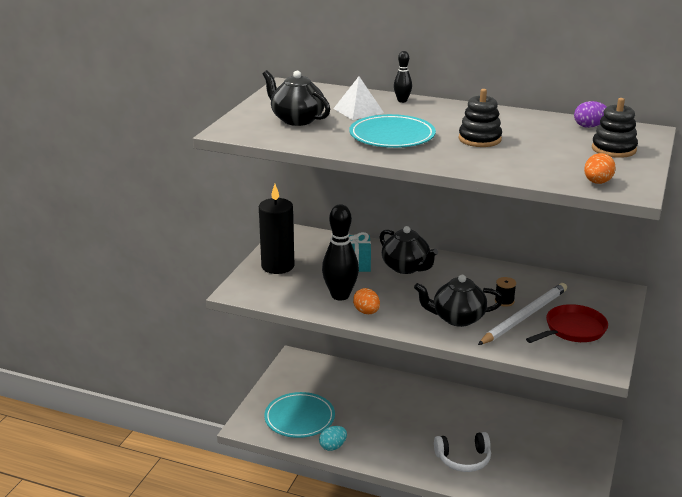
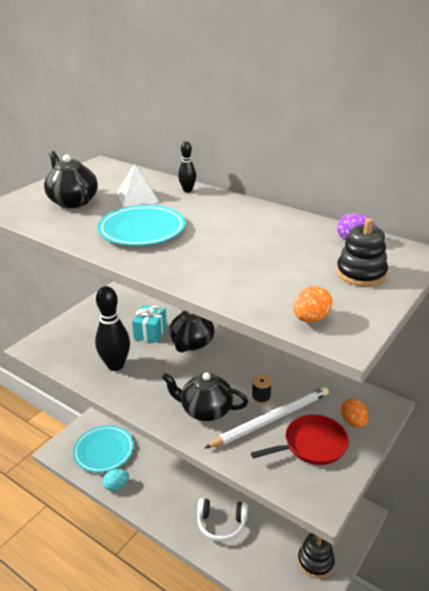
camera: 15 degrees right, 5 degrees up
(277, 266) = (83, 325): black candle -> none
(366, 312) = (127, 388): orange egg -> orange egg (353, 422)
(406, 267) = (191, 343): black teapot -> black teapot turned 45 degrees clockwise
(479, 139) = (225, 243): black stacking toy -> black stacking toy (315, 561)

